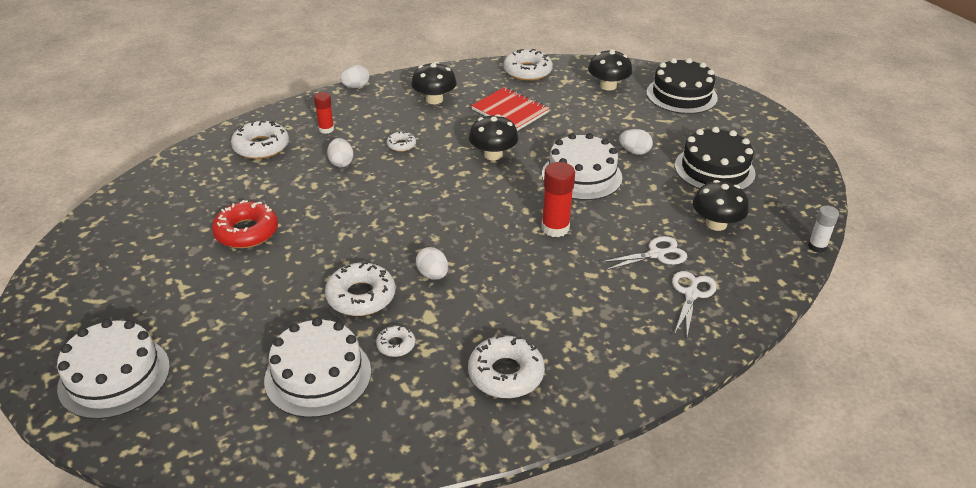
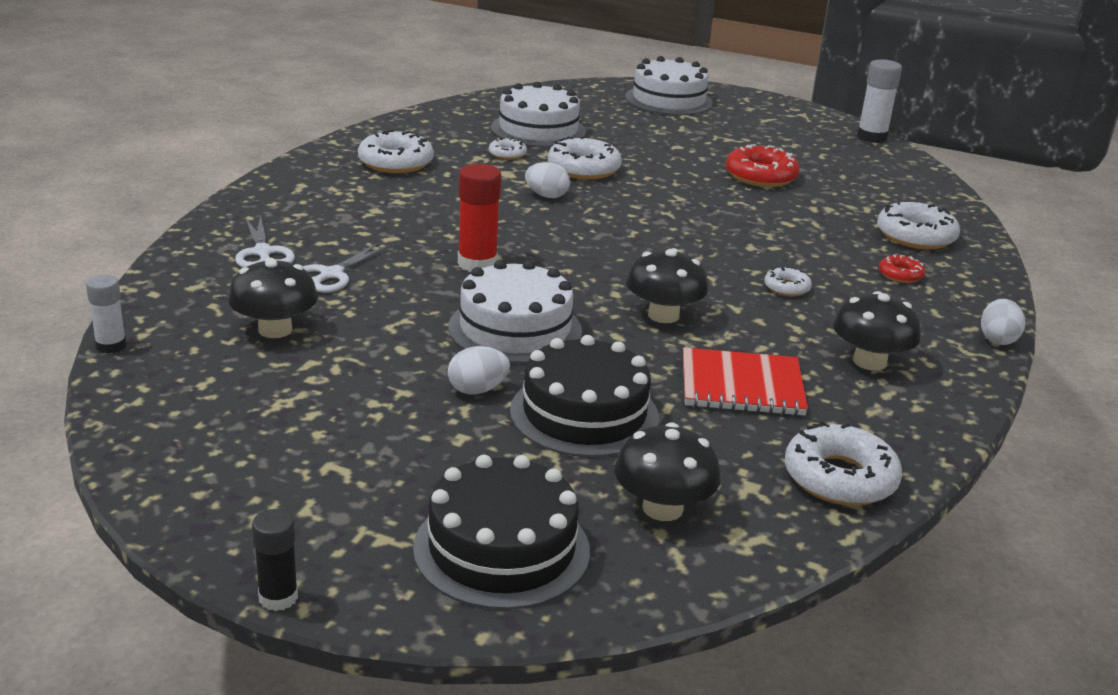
camera: 140 degrees right, 10 degrees down
(72, 239) = (871, 137): none -> white glue stick
(326, 129) = (900, 275): red glue stick -> red donut
(341, 163) = (807, 249): white egg -> none
(714, 169) = (325, 406): black cake -> black cake (584, 414)
(772, 109) = (278, 597): none -> black glue stick

